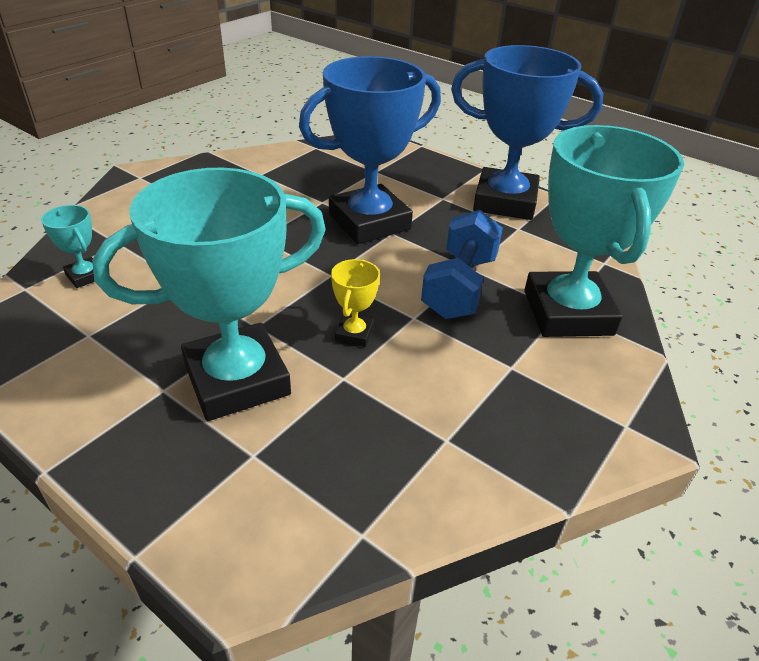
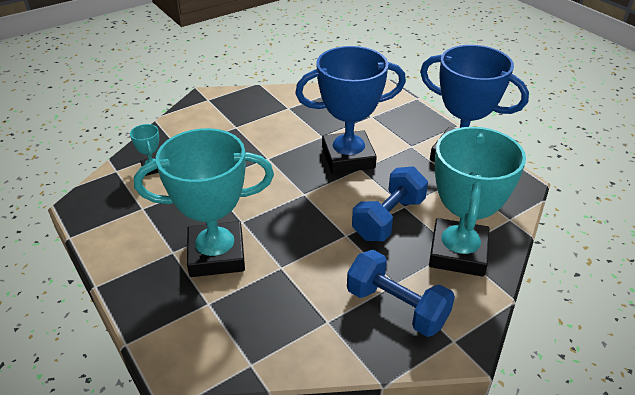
camera: 20 degrees right, 0 degrees up
(354, 334) = (301, 239): yellow trophy -> none
(530, 398) = (396, 307): none -> blue dumbbell

